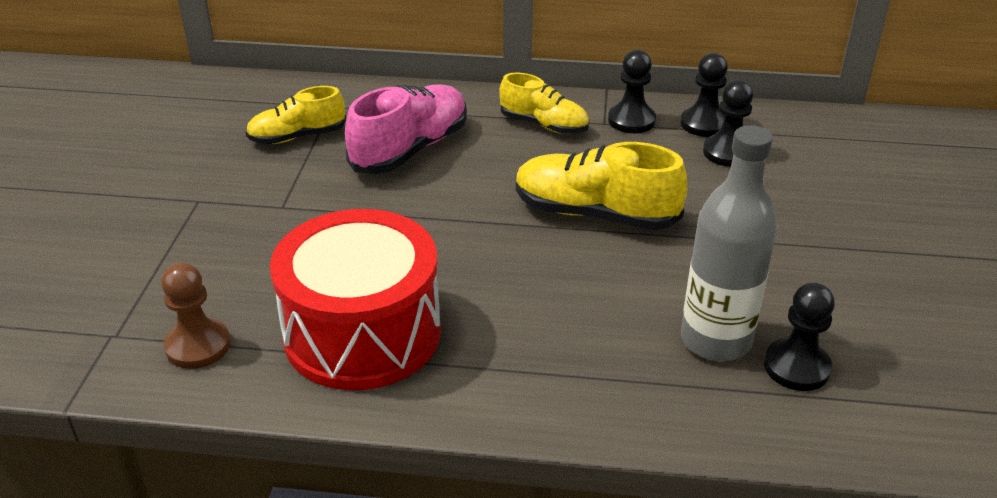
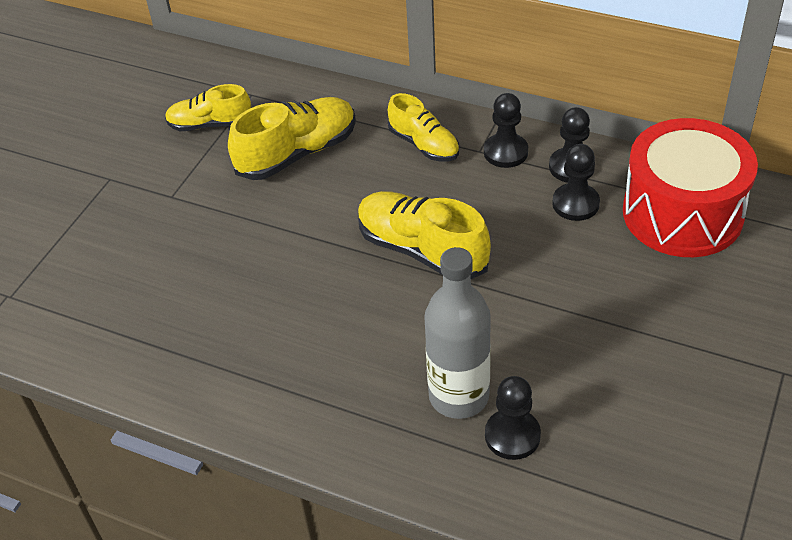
camera: 20 degrees right, 10 degrees up
(198, 346) = (64, 318): brown pawn -> none
(362, 333) = (185, 331): red drum -> red drum (682, 213)
(410, 149) = (297, 153): pink shoe -> yellow shoe

